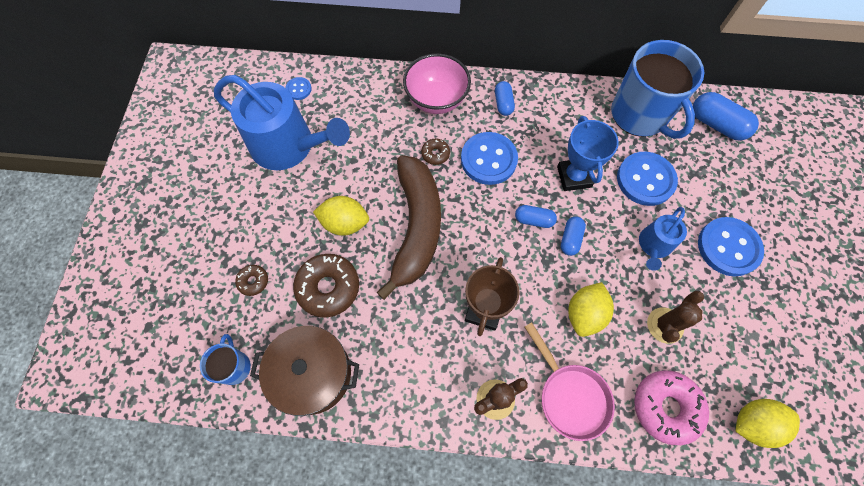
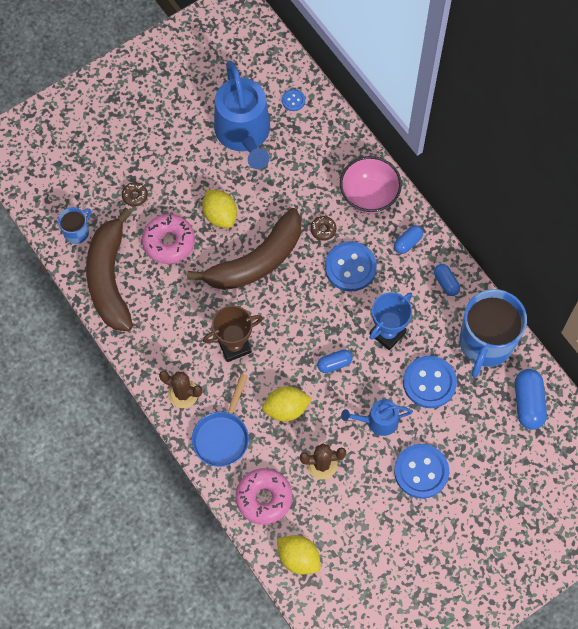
camera: 50 degrees right, 0 degrees up
(313, 374) = (109, 278): brown pot -> brown banana
(328, 287) = (169, 242): brown donut -> pink donut
(534, 220) = (328, 330): blue capsule -> blue capsule (446, 283)
(570, 396) = (222, 436): pink pan -> blue pan

